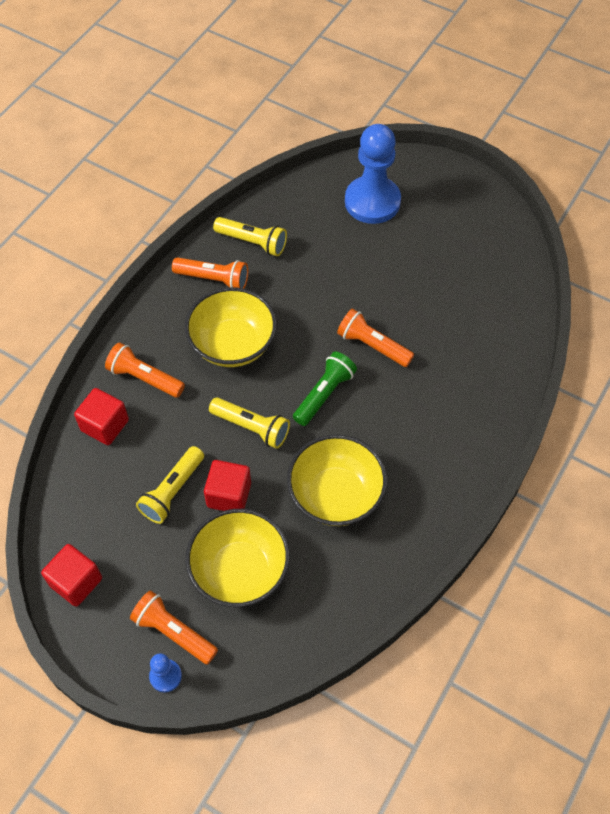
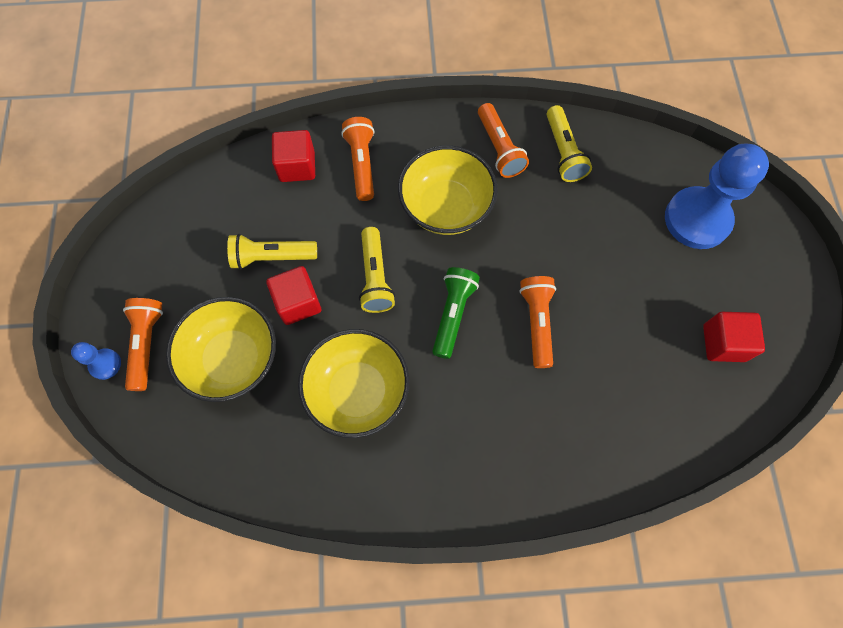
camera: 55 degrees right, 10 degrees up
(76, 582) = (147, 242): red cube -> red cube (723, 343)
(324, 394) = (453, 314): green flashlight -> green flashlight turned 75 degrees counterclockwise

